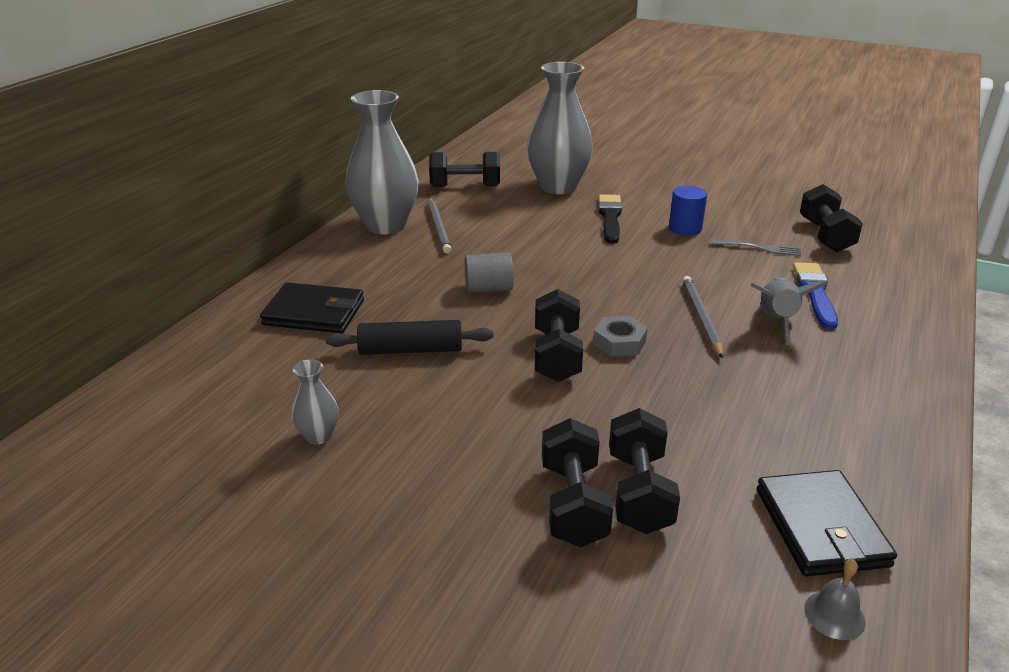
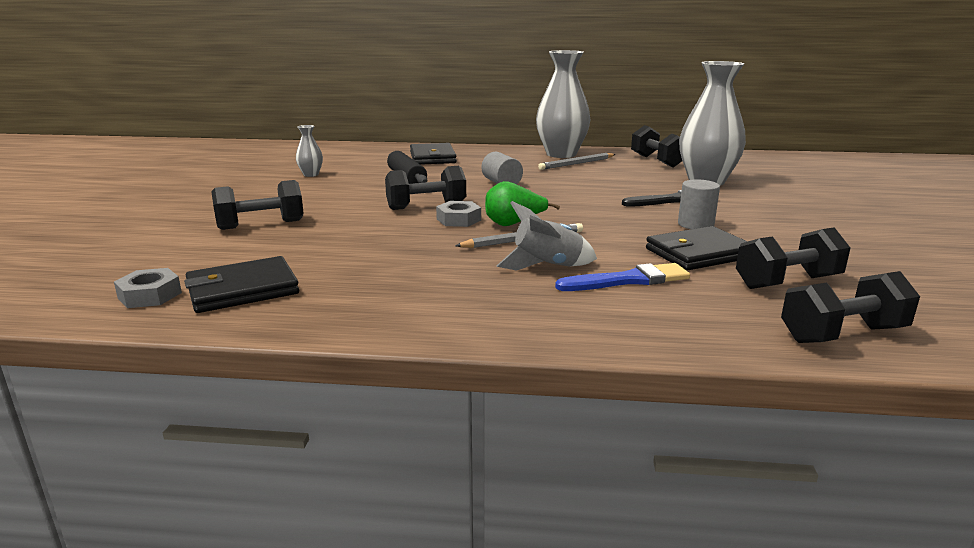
camera: 70 degrees right, 10 degrees down
(639, 492) = (275, 238): black dumbbell -> black dumbbell (843, 334)
(649, 313) = (513, 224): none -> green pear
(685, 228) = (695, 224): blue cylinder -> grey cylinder
(758, 248) = (698, 253): grey fork -> black wallet
(834, 615) = (150, 295): grey bell -> grey nut

